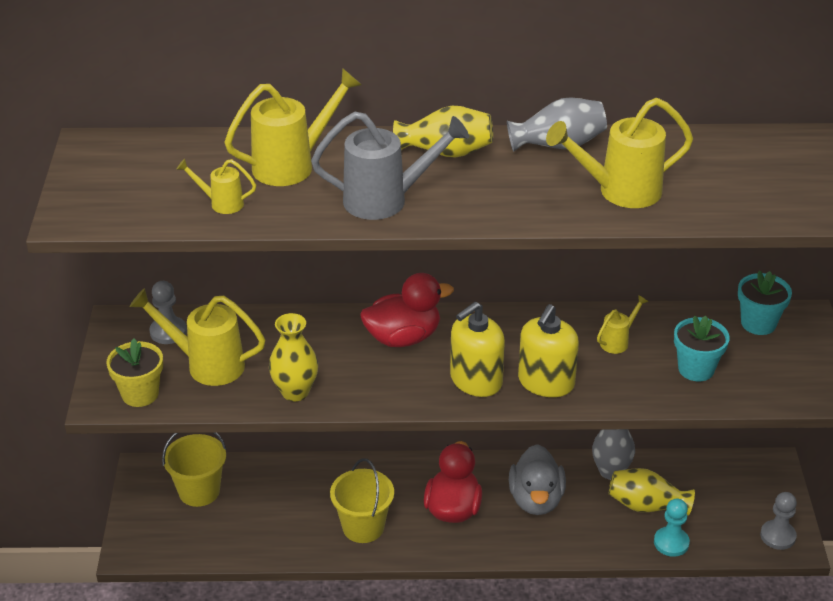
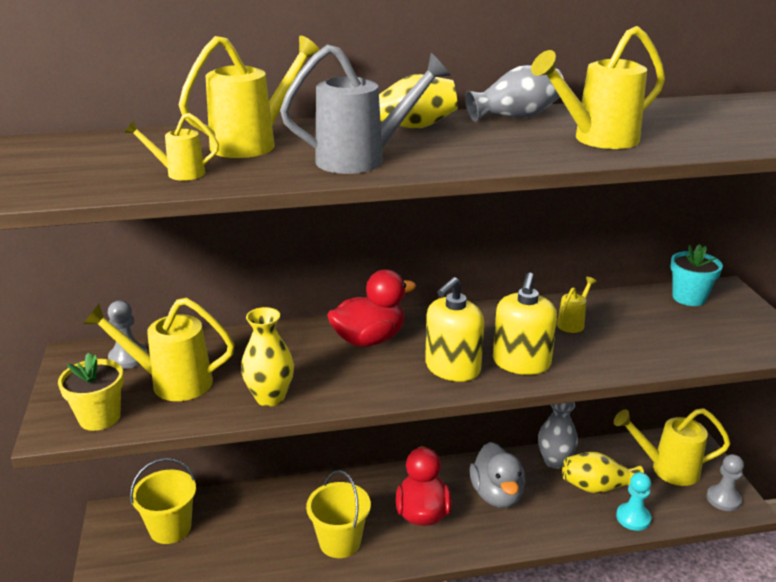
camera: 10 degrees left, 10 degrees down
(696, 369) = (655, 337): turquoise flower pot -> none
(731, 495) = (666, 469): none -> yellow watering can

